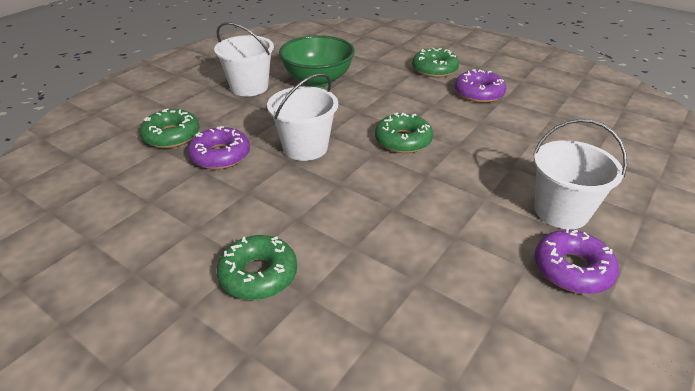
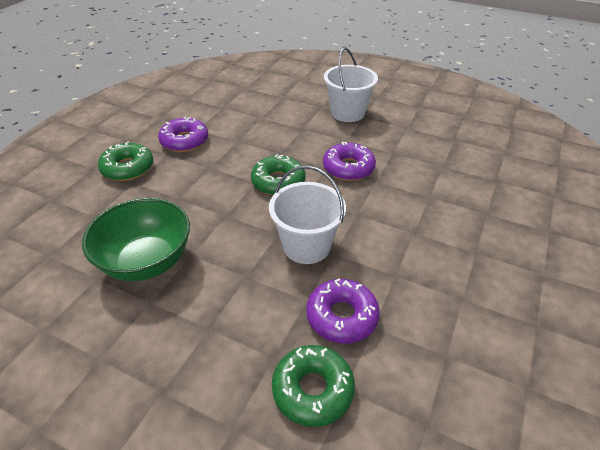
camera: 100 degrees left, 5 degrees up
(249, 87) = (164, 335): white bucket -> none
(258, 275) = (486, 242): green donut -> none
(572, 269) = (399, 113): purple donut -> purple donut (348, 168)

